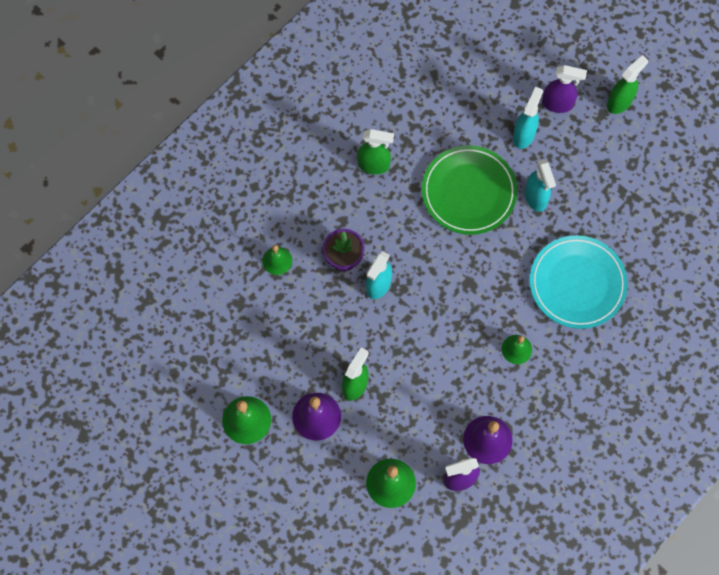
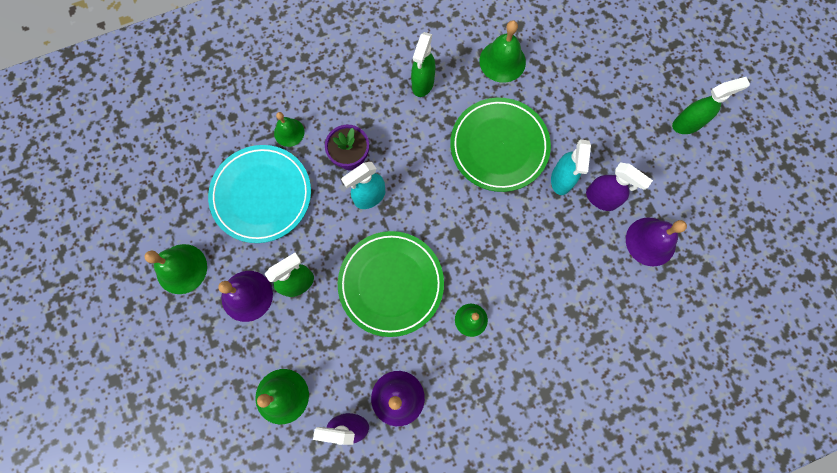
camera: 25 degrees right, 5 degrees up
(374, 165) = (422, 84): green spray bottle -> green spray bottle turned 75 degrees clockwise
(434, 114) = (502, 61): none -> green bell
(435, 350) = (391, 284): none -> green plate
(524, 135) = (578, 116): turquoise spray bottle -> none
(557, 104) = (625, 100): purple spray bottle -> purple spray bottle (601, 199)
(577, 283) = (562, 282): turquoise plate -> turquoise plate (262, 195)
(634, 217) = (650, 241): none -> purple bell

